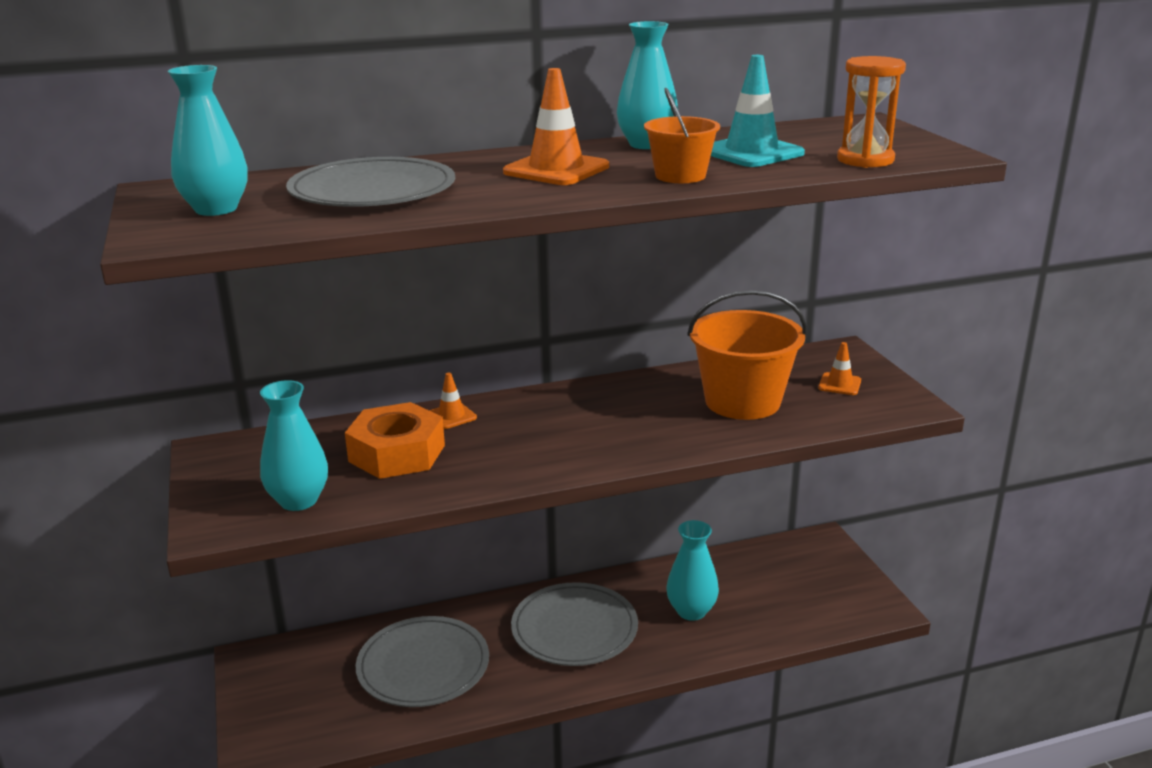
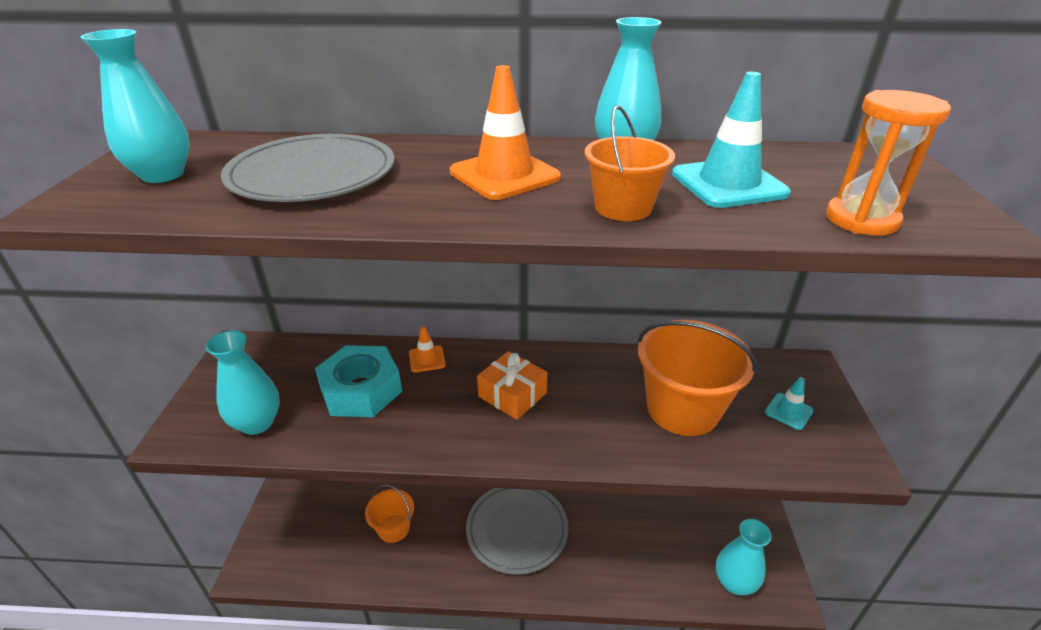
camera: 20 degrees right, 10 degrees up
(397, 453) = (361, 390): orange nut -> turquoise nut
(423, 666) = (393, 528): grey plate -> orange bucket
(567, 424) = (512, 395): none -> orange gift
(691, 611) = (615, 542): turquoise vase -> turquoise vase (734, 582)
(839, 384) = (788, 411): orange traffic cone -> turquoise traffic cone

